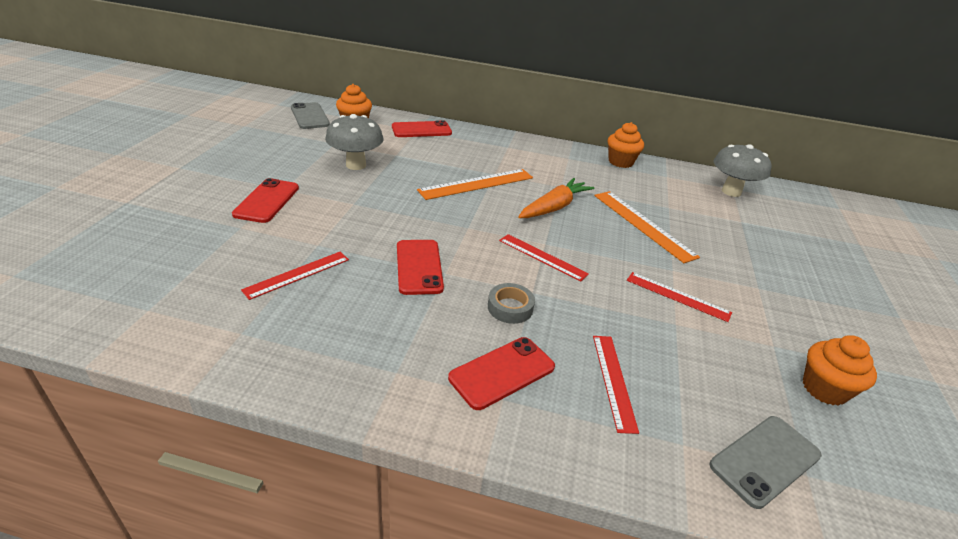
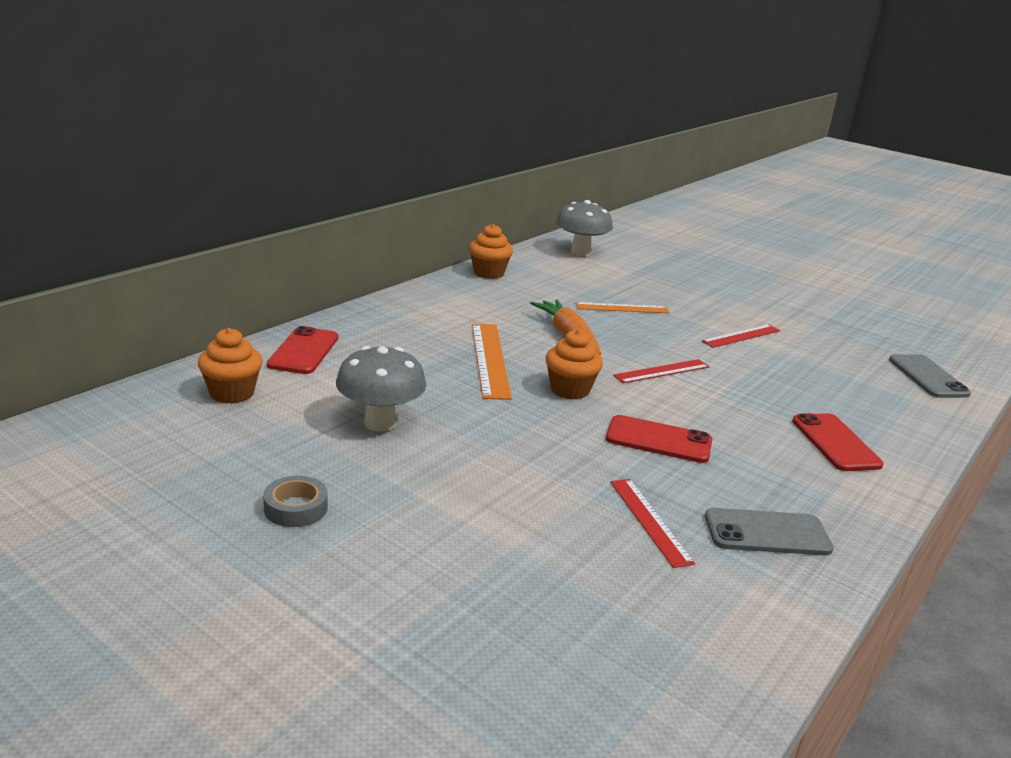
camera: 65 degrees left, 10 degrees down
(267, 201) = (447, 514): red phone -> none
(310, 116) = (158, 424): grey phone -> grey phone (767, 533)
(510, 307) = (743, 412): grey tape -> grey tape (296, 508)
(613, 381) = (847, 399): red ruler -> none
(643, 224) = (622, 308): orange ruler -> orange ruler, size x0.66
(824, 389) = (859, 331): orange cupcake -> orange cupcake (570, 390)

